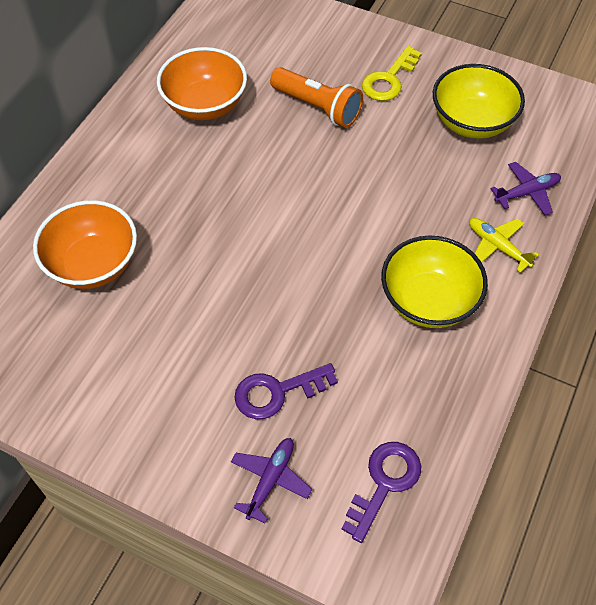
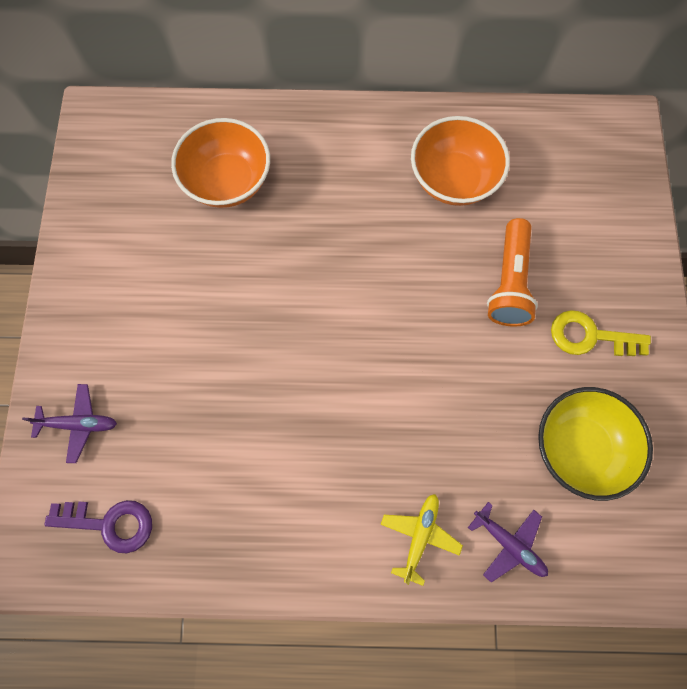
camera: 65 degrees right, 15 degrees up
(277, 392) = (163, 392): purple key -> none
(428, 301) = (320, 489): yellow bowl -> none

